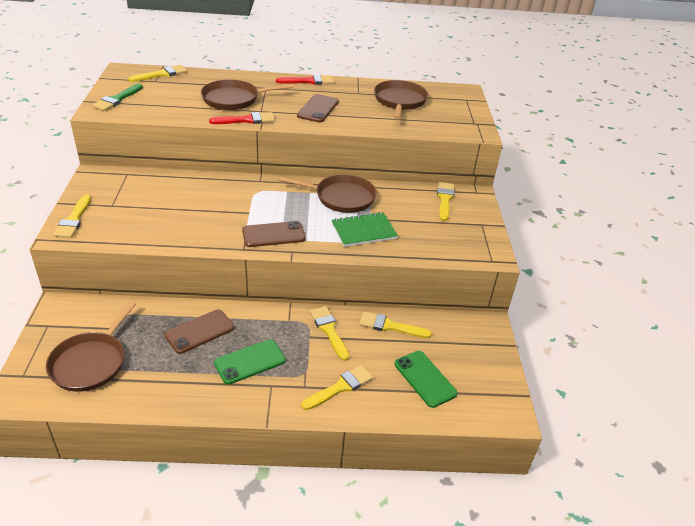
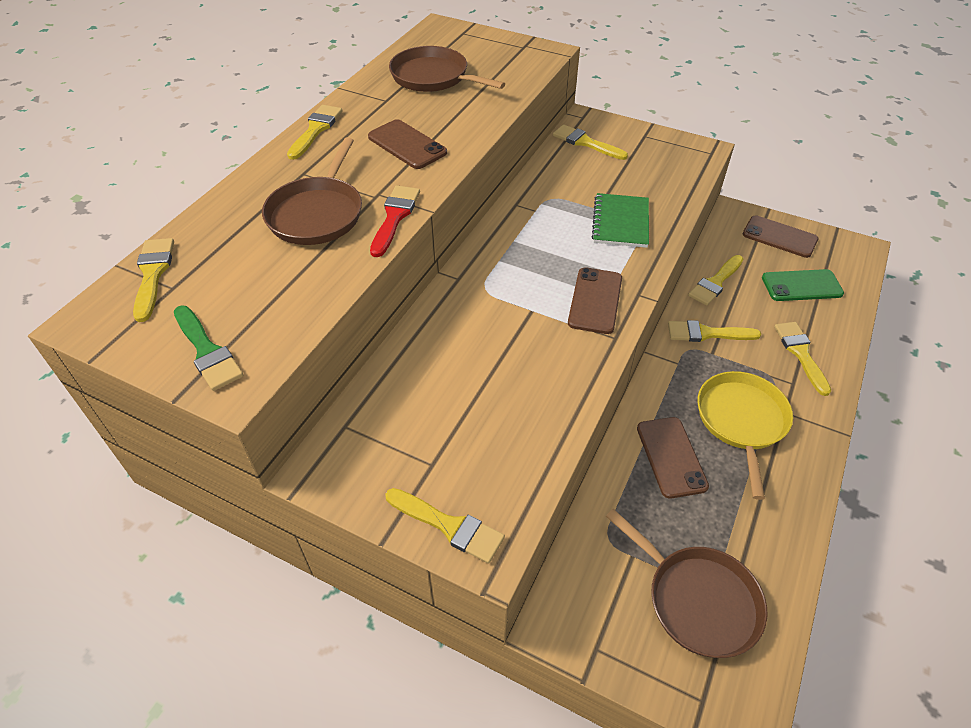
camera: 60 degrees left, 10 degrees up
(250, 362) = (741, 420): green phone -> yellow pan
(309, 81) = (316, 130): red brush -> yellow brush
(342, 197) = (540, 217): brown pan -> none
(480, 357) = (779, 237): none -> brown phone

